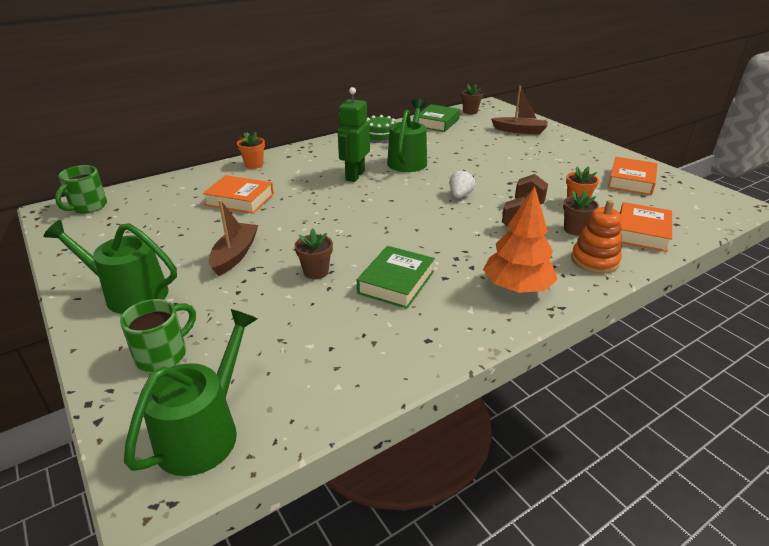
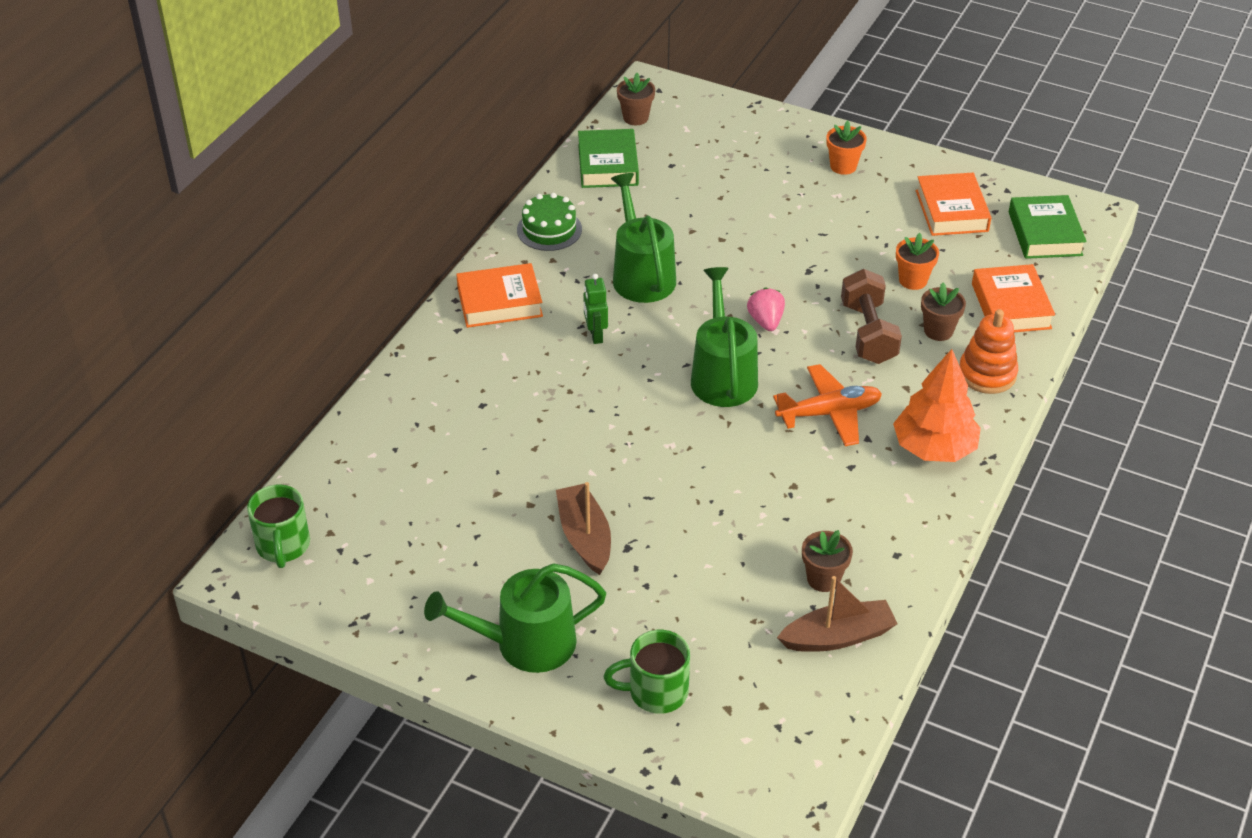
camera: 30 degrees left, 10 degrees up
(163, 354) = (656, 691): green mug -> green mug turned 105 degrees counterclockwise
(204, 432) = (784, 741): green watering can -> green watering can (722, 376)
(240, 199) = (485, 445): orange book -> orange book (499, 302)
(254, 165) = (426, 368): orange flower pot -> orange flower pot (843, 166)
(316, 272) = (705, 520): brown flower pot -> brown flower pot (823, 579)
(354, 176) = (595, 335): green robot -> green robot, size x0.58
(396, 282) = (805, 496): green book -> green book (1045, 233)
(457, 246) = (829, 413): none -> orange plane
(460, 195) = (766, 321): white strawberry -> pink strawberry
(520, 131) = (743, 144): brown boat -> brown boat (838, 636)

